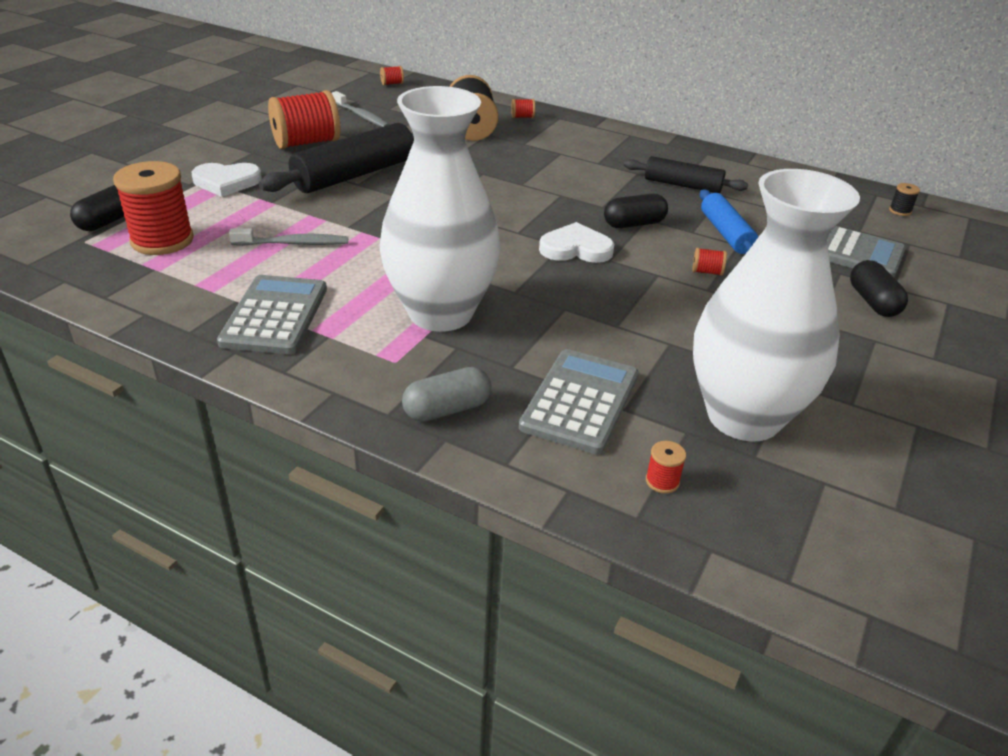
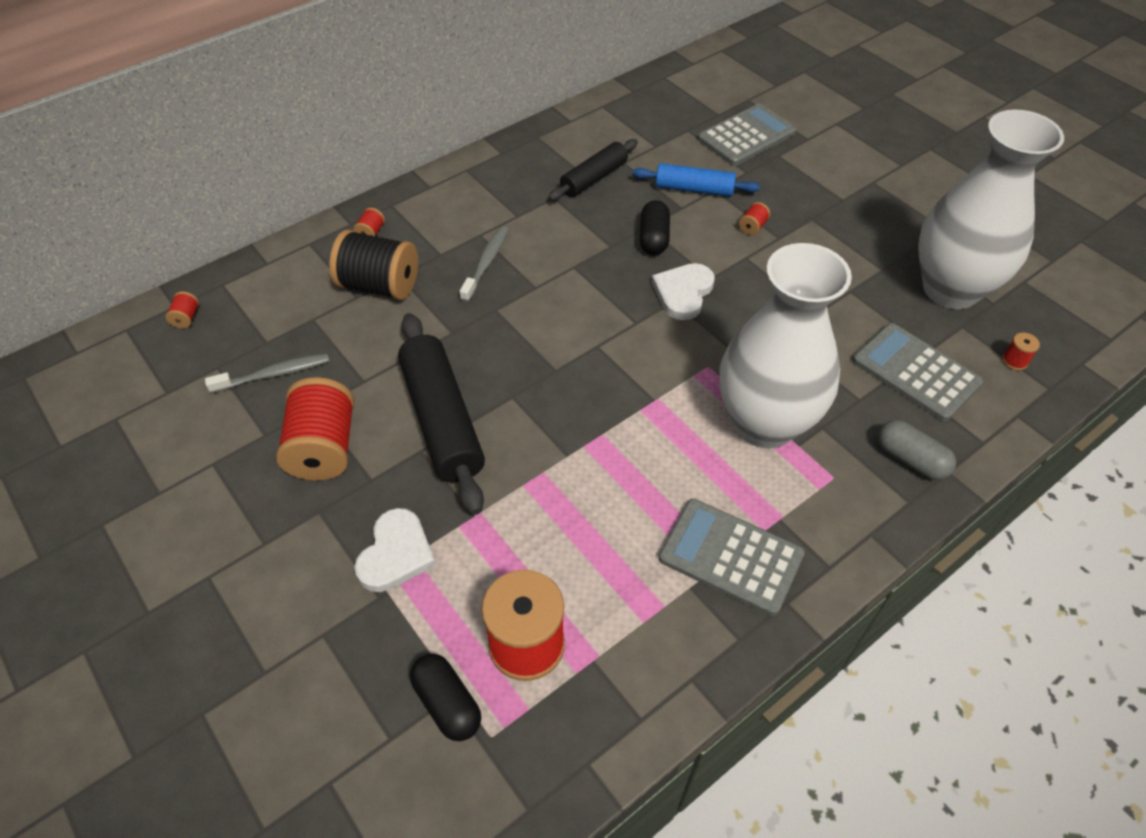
camera: 65 degrees left, 15 degrees up
(294, 244) = (587, 512): grey toothbrush -> grey toothbrush (486, 263)
(447, 409) = (910, 459): grey capsule -> grey capsule turned 45 degrees counterclockwise
(873, 302) = (824, 158): black capsule -> none
(900, 211) = (697, 78): black spool -> none

